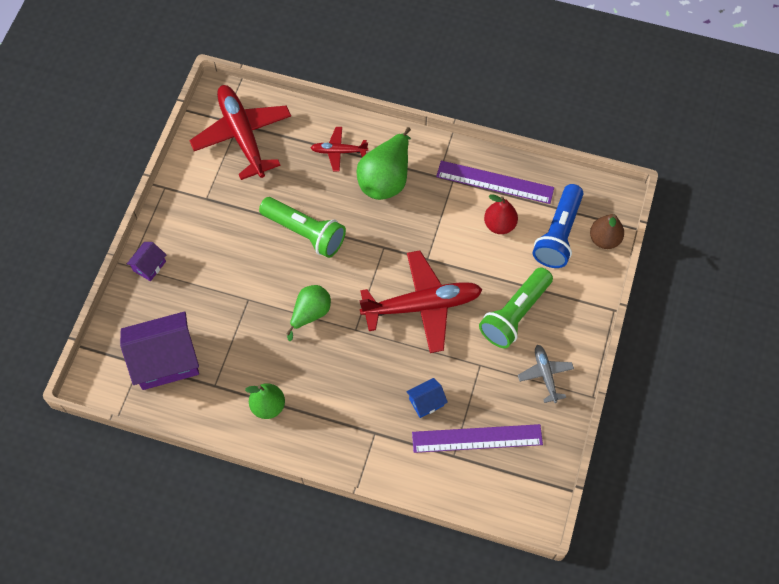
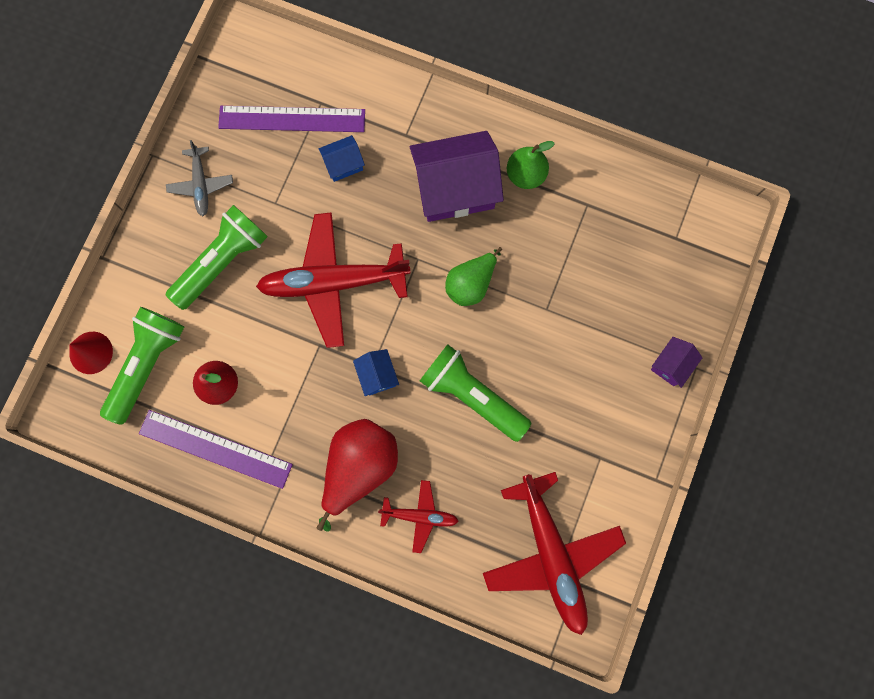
camera: 175 degrees left, 15 degrees up
(166, 360) = (645, 239): purple house -> purple house (455, 189)
(379, 241) = (377, 375): none -> blue house
(386, 179) = (359, 467): green pear -> red pear
(558, 234) = (148, 364): blue flashlight -> green flashlight
(604, 239) = (91, 352): brown pear -> red cone

